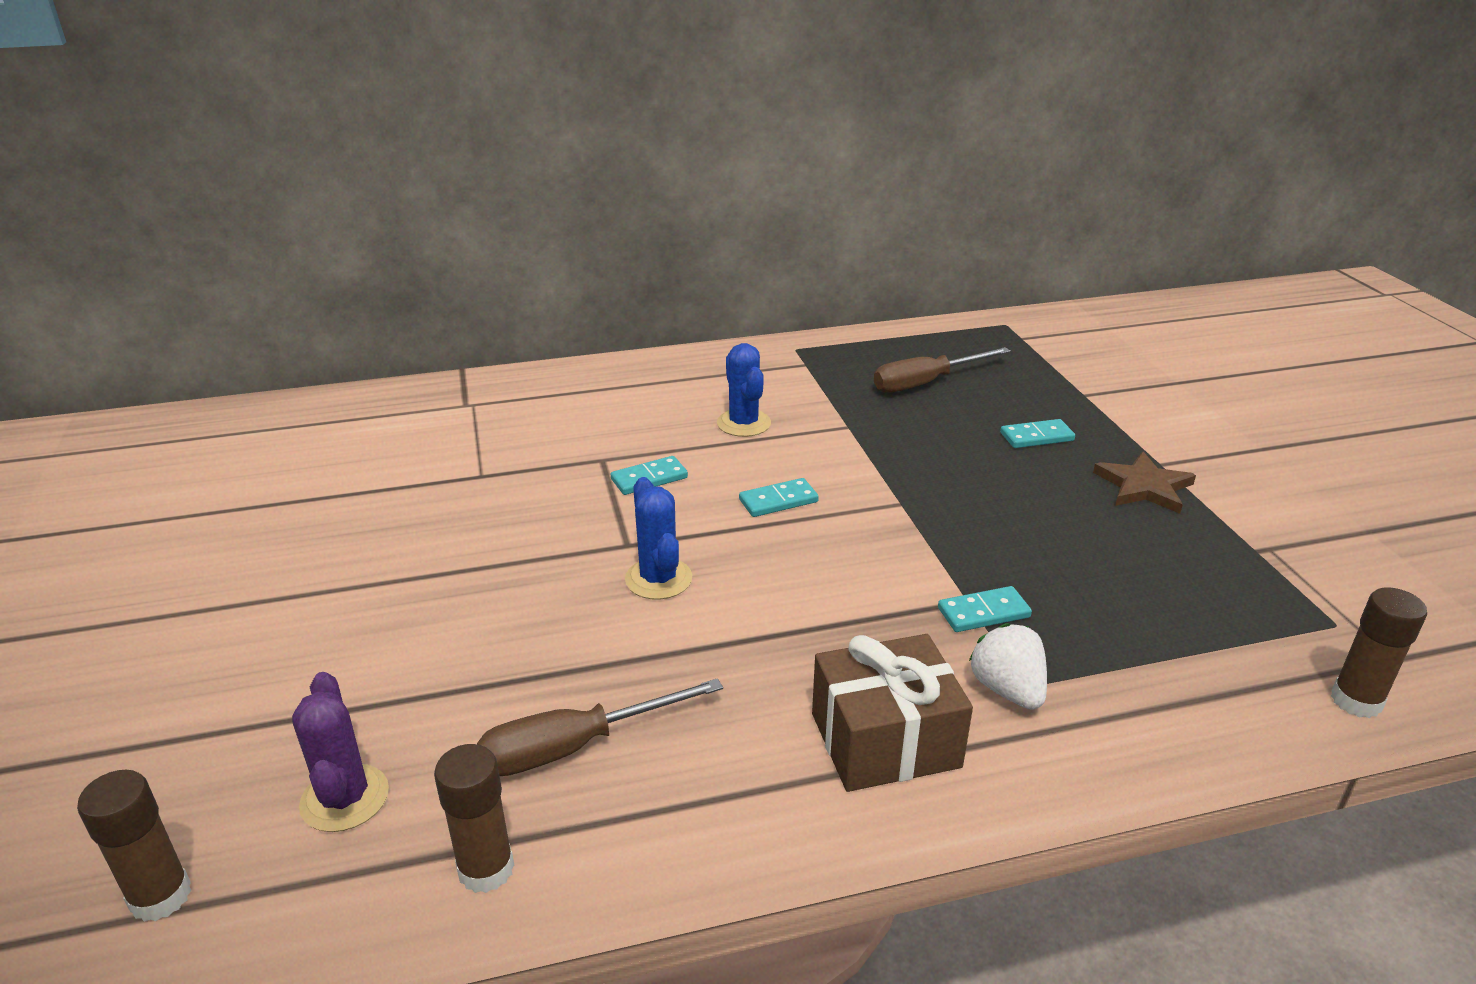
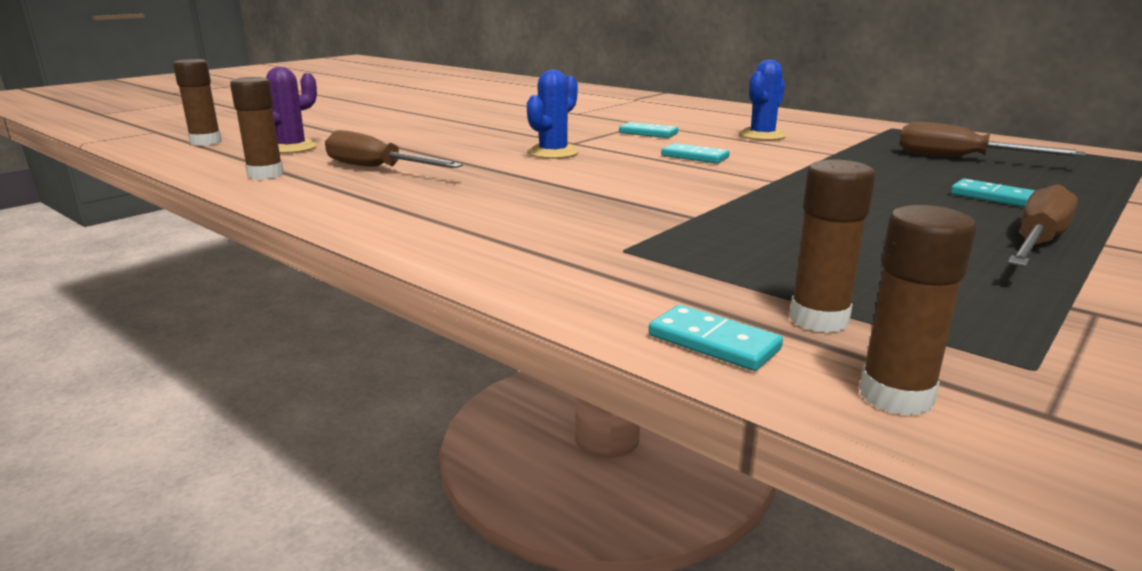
camera: 55 degrees right, 10 degrees down
(885, 740) = (483, 223): brown gift -> none
(983, 612) = (688, 222): turquoise domino -> turquoise domino (713, 342)
(1007, 690) = (603, 244): white strawberry -> none
(1144, 487) = (1037, 243): brown star -> brown screwdriver
(1231, 664) = (818, 319): none -> brown glue stick

